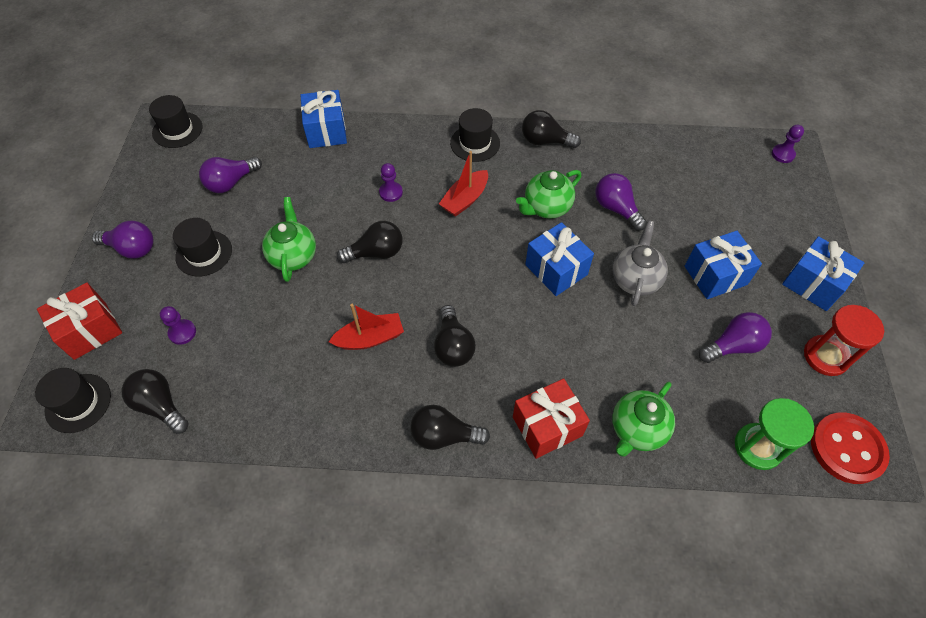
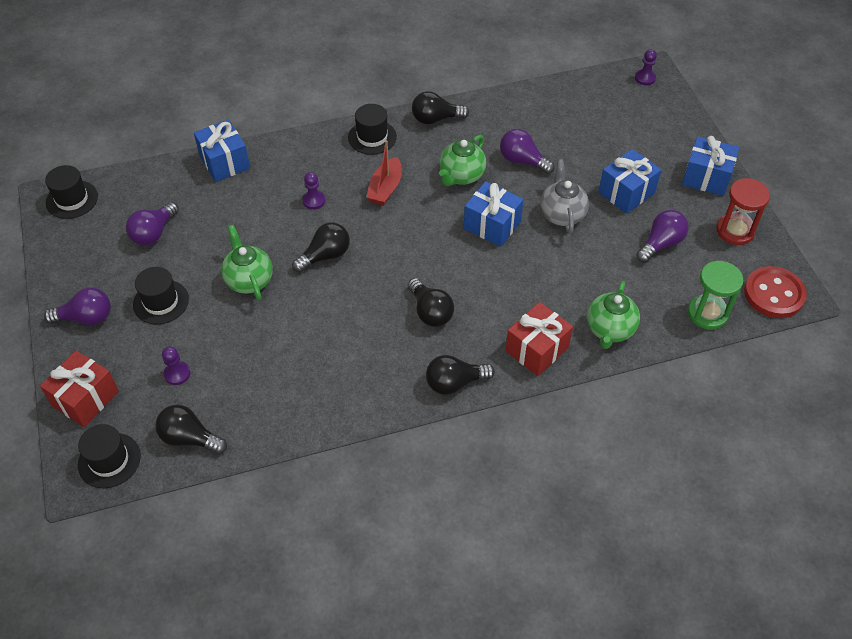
camera: 20 degrees left, 5 degrees down
(370, 338) = (354, 327): red boat -> none

